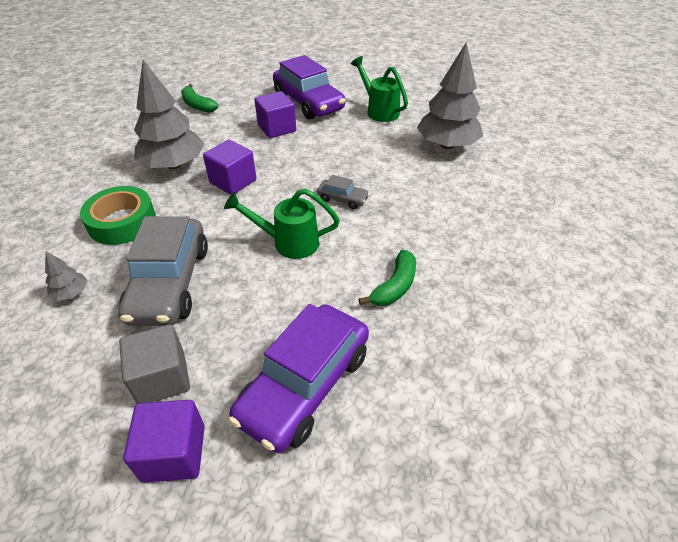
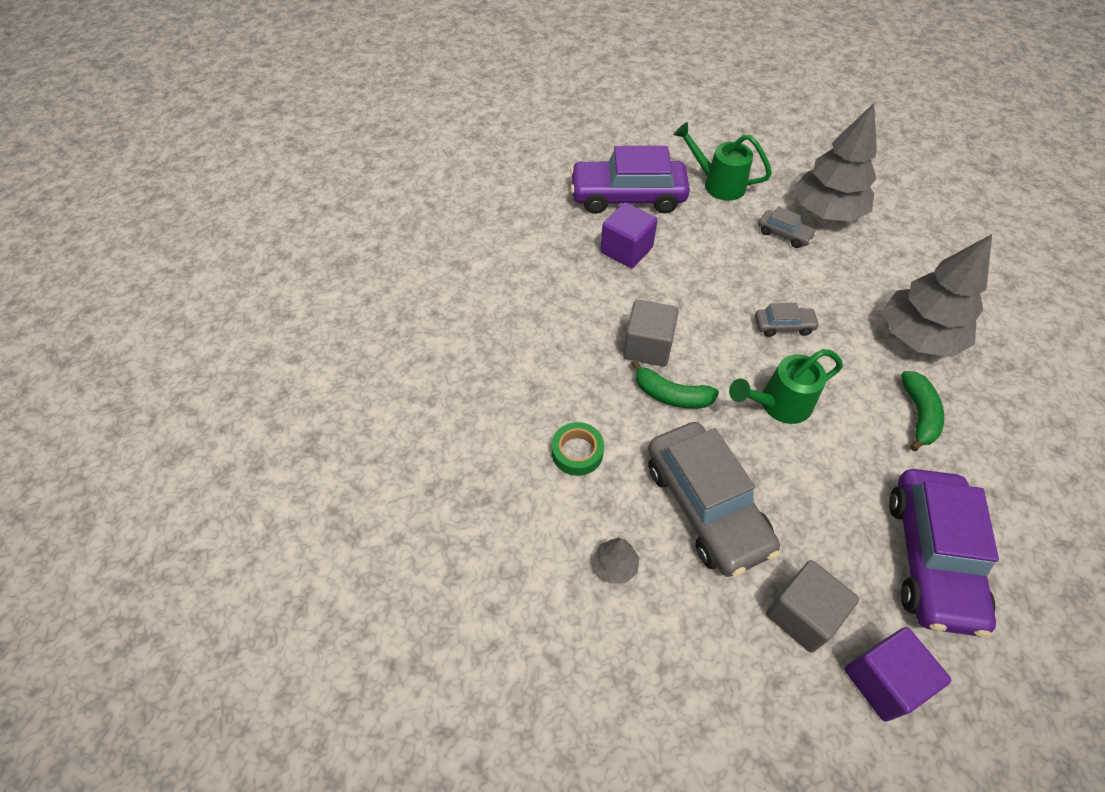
camera: 25 degrees left, 10 degrees up
(122, 222) = (577, 452): green tape -> green tape, size x0.62
(173, 165) = (556, 349): grey tree -> grey tree (918, 336)
(197, 105) = (496, 246): green banana -> green banana (671, 395)
(233, 181) = (647, 346): purple cube -> grey cube
(308, 102) = (627, 197): purple car -> purple car turned 150 degrees clockwise
(399, 149) = (784, 234): none -> grey car

